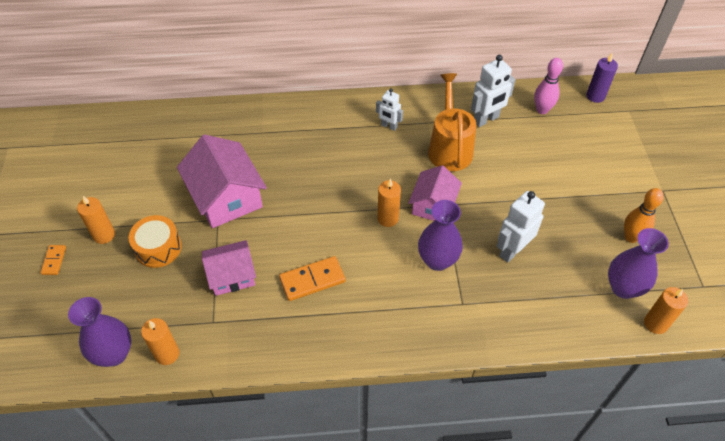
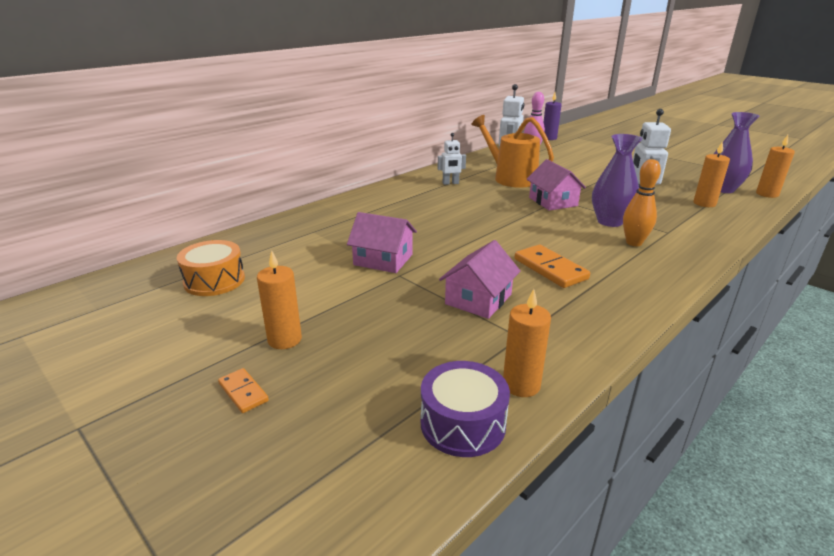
camera: 40 degrees left, 25 degrees down
(114, 354) = (462, 423): purple vase -> purple drum
(158, 248) = (369, 318): orange drum -> orange drum (214, 280)
(226, 197) = (383, 260): pink house -> pink house, size x0.63
(312, 280) = (550, 269): orange domino -> orange domino turned 60 degrees counterclockwise
(388, 218) = (537, 218): orange candle -> orange candle (704, 203)
(631, 237) = (681, 172): orange bowling pin -> orange bowling pin (634, 243)

